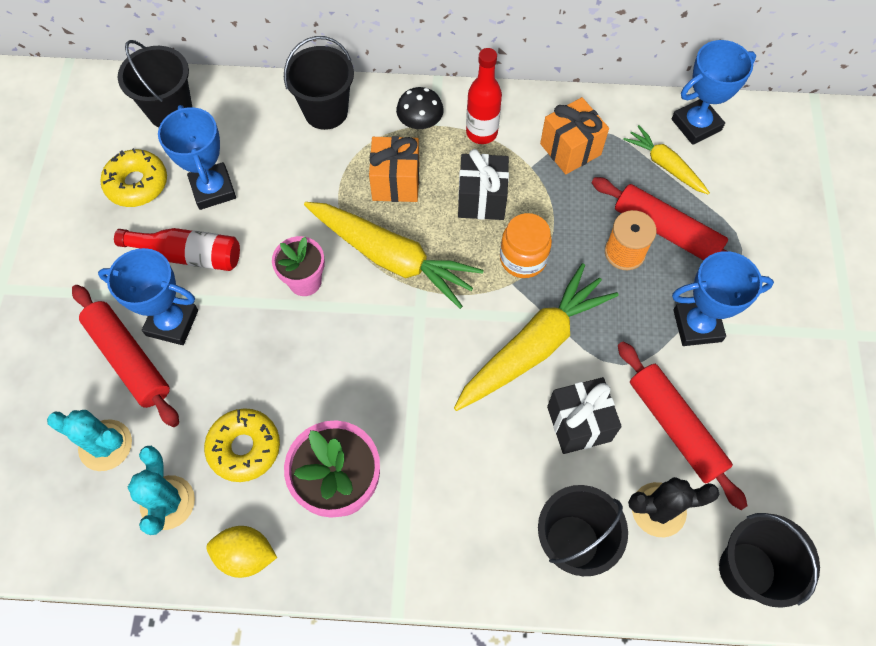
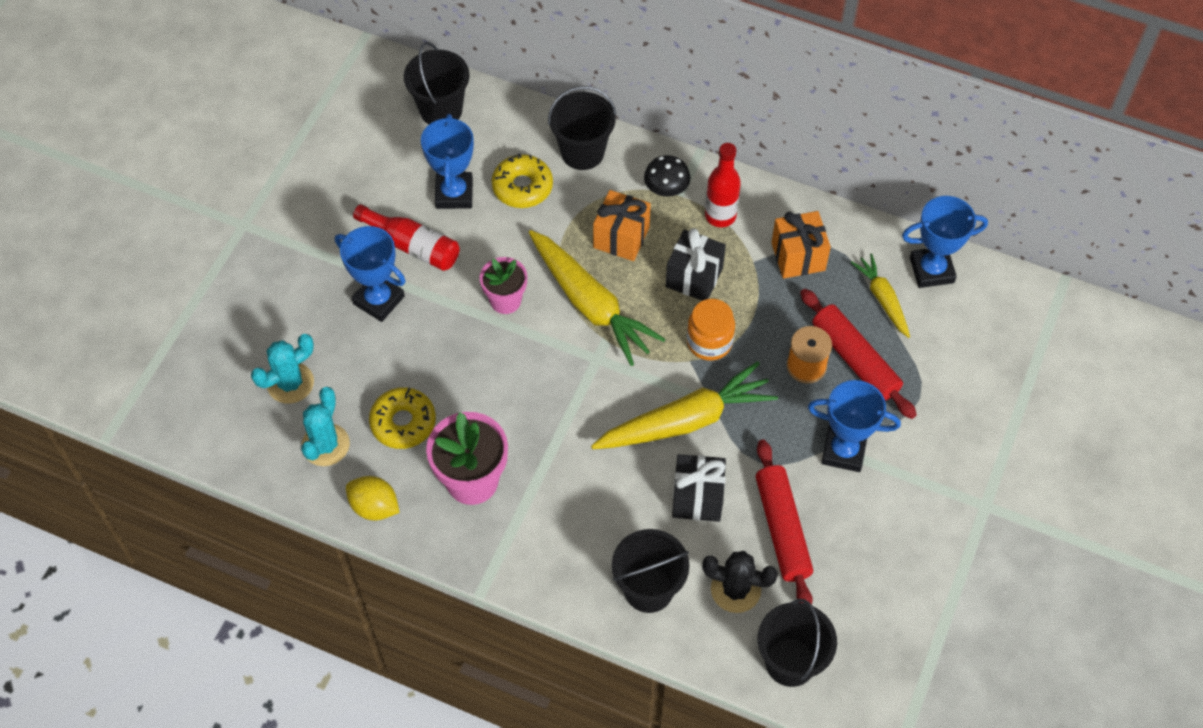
camera: 20 degrees right, 5 degrees down
(105, 445) = (290, 383): turquoise cactus -> turquoise cactus turned 75 degrees counterclockwise
(129, 359) = (332, 319): red rolling pin -> none
(137, 184) = (389, 168): yellow donut -> yellow donut (522, 187)

